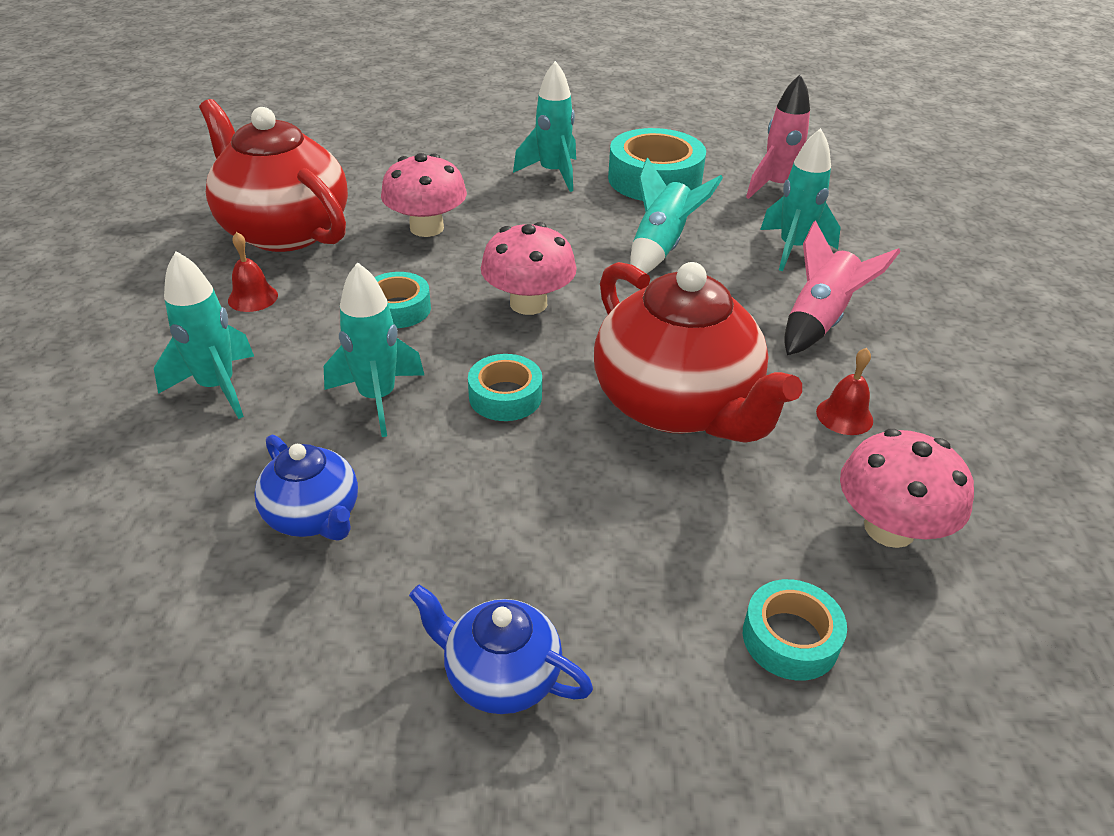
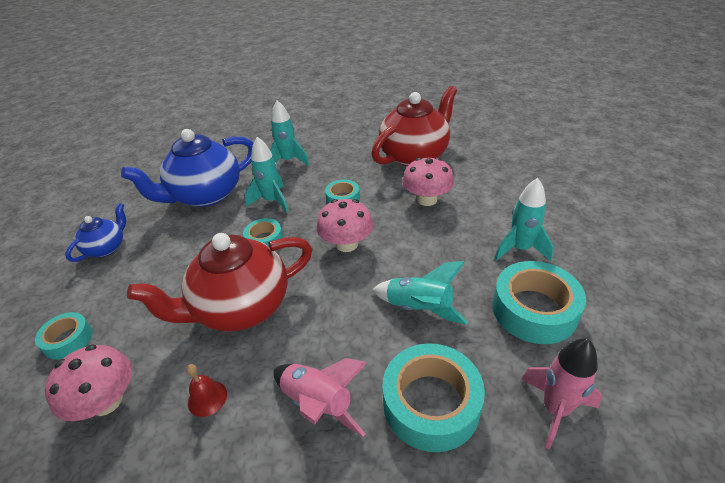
camera: 95 degrees right, 0 degrees up
(253, 297) = (353, 157): red bell -> none
(314, 516) = (205, 195): blue teapot -> blue teapot, size x1.96
(793, 249) = (431, 403): turquoise rocket -> turquoise tape

